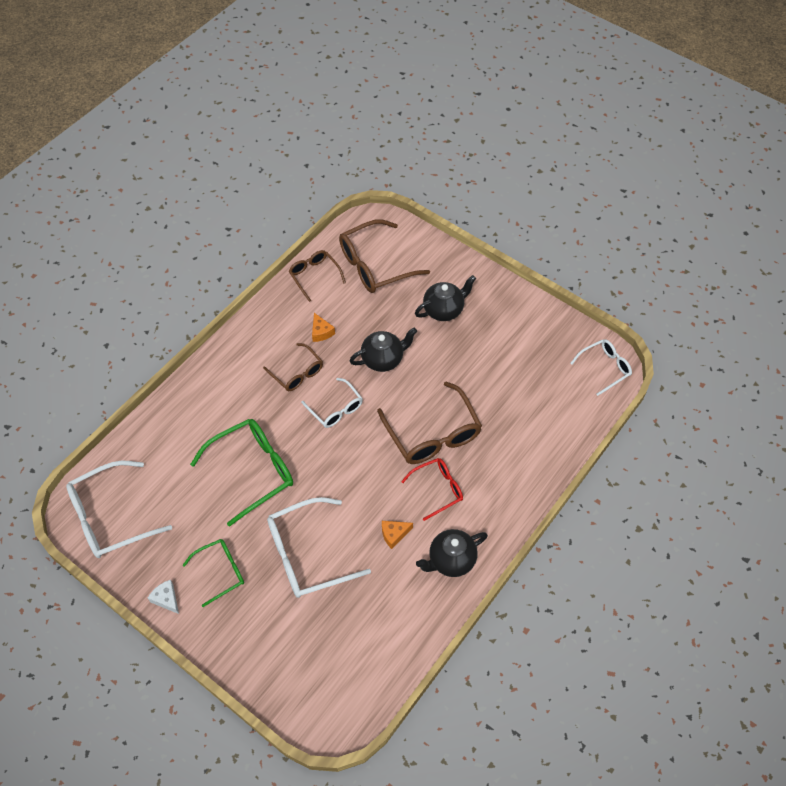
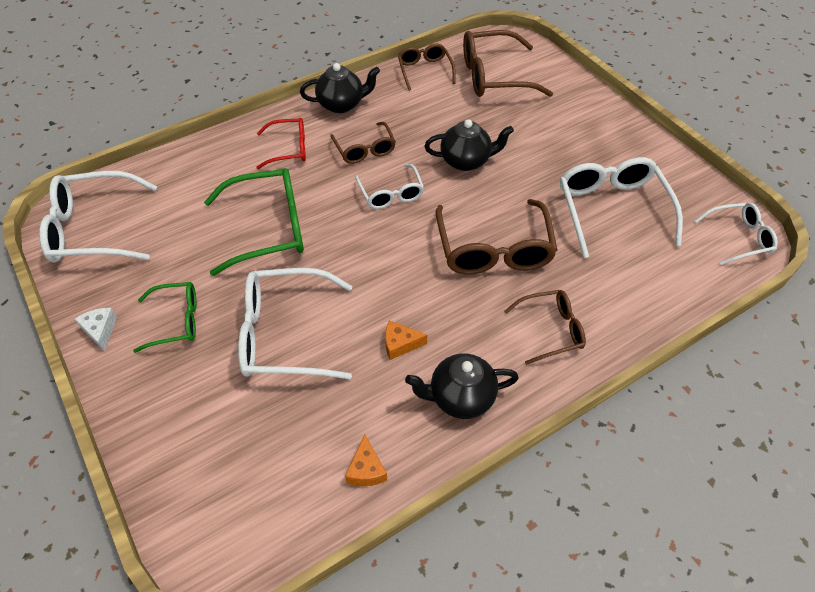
camera: 20 degrees right, 5 degrees down
(321, 332) = (408, 120): orange cheese -> orange cheese (366, 470)
(437, 489) = (476, 310): red glasses -> red glasses (289, 149)
(444, 310) = (555, 132): black teapot -> black teapot (341, 104)
(495, 488) = (551, 330): none -> brown glasses
(508, 371) = (612, 210): none -> white glasses

